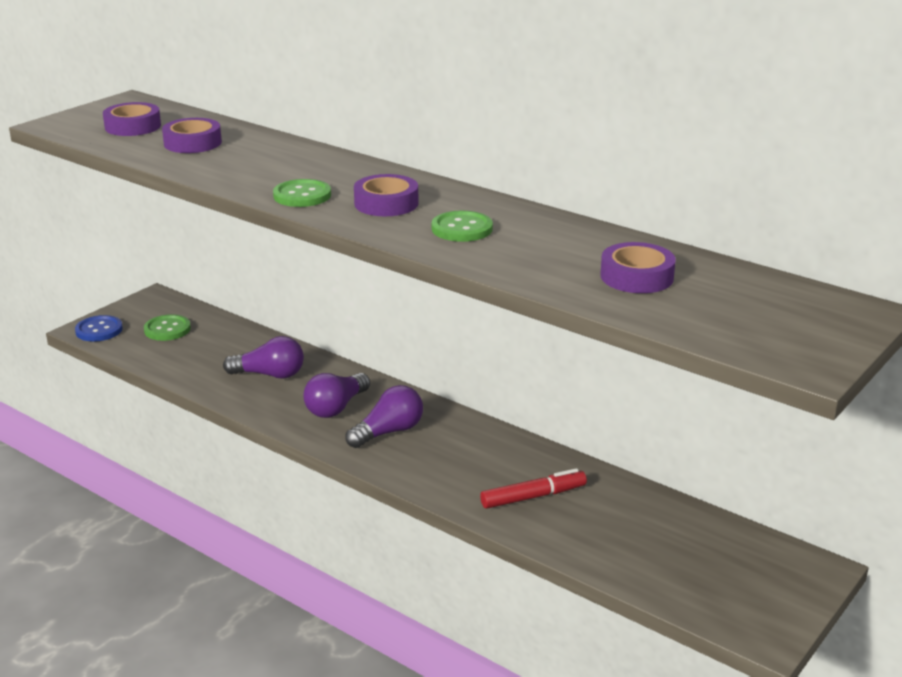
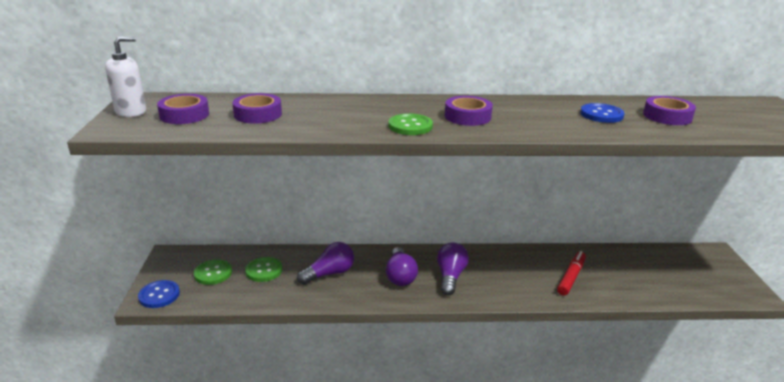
camera: 40 degrees left, 0 degrees up
(99, 112) = (131, 112): none -> white soap dispenser
(462, 229) = (538, 118): green button -> green button (264, 270)
(552, 248) = (601, 114): none -> blue button

